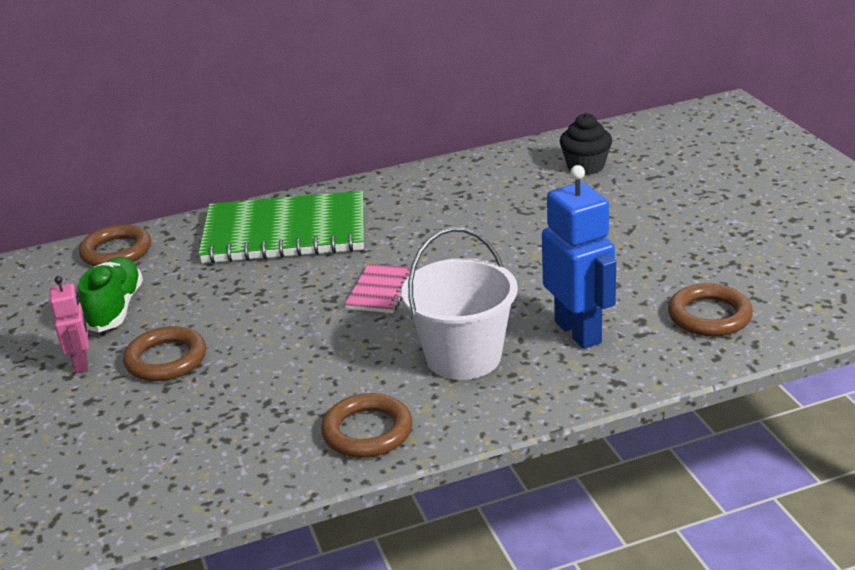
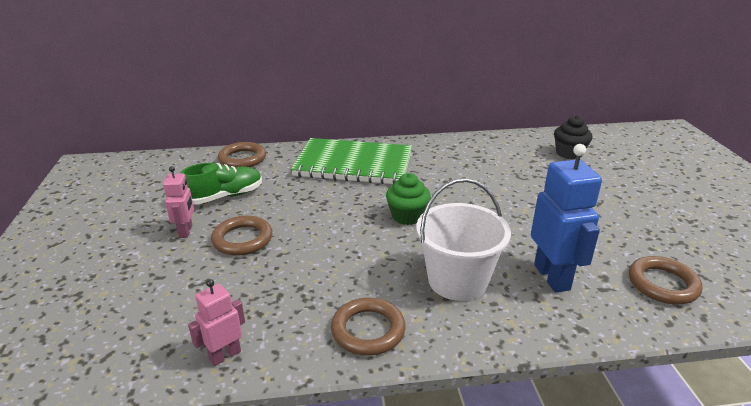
camera: 10 degrees right, 0 degrees up
(115, 308) = (225, 196): green shoe -> green shoe turned 45 degrees clockwise
(202, 490) = (225, 355): none -> pink robot
(380, 291) = (407, 216): pink notebook -> green cupcake

